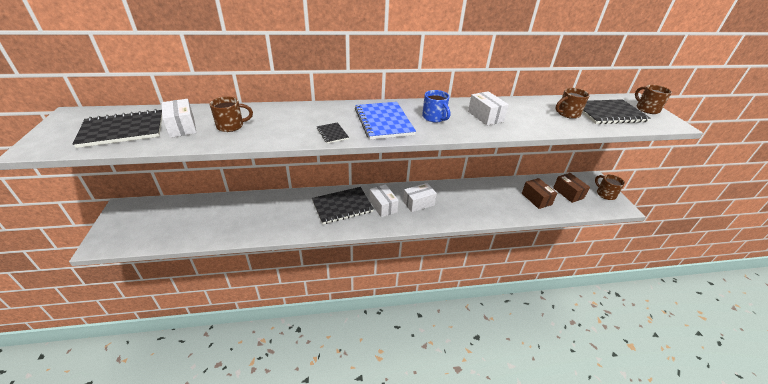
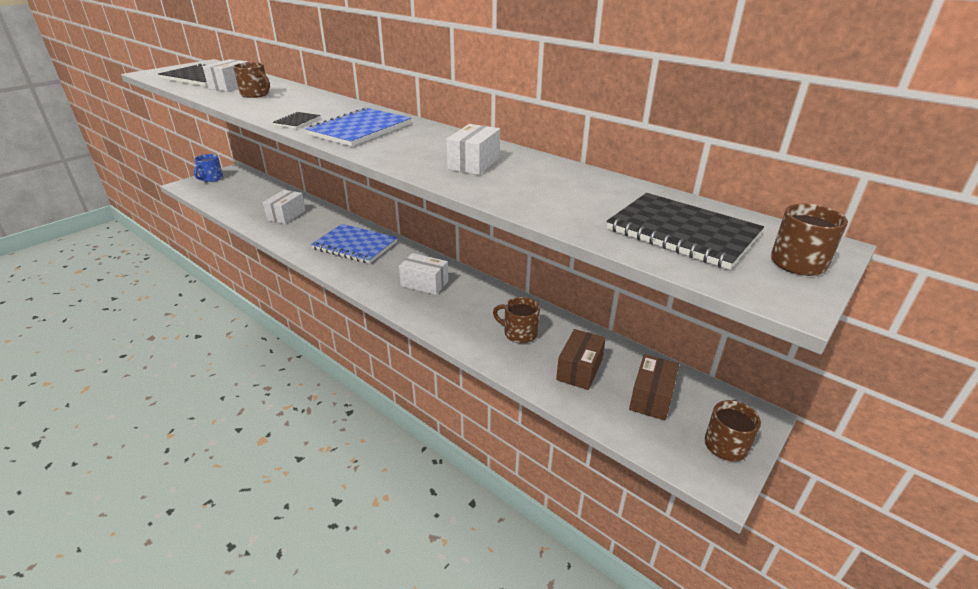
camera: 50 degrees right, 5 degrees down
(342, 206) = (355, 245): black notebook -> blue notebook
(383, 206) = (386, 266): white box -> white box (286, 215)
(434, 118) = (415, 144): blue mug -> blue mug (211, 178)
(567, 114) = (601, 204): brown mug -> brown mug (519, 333)

